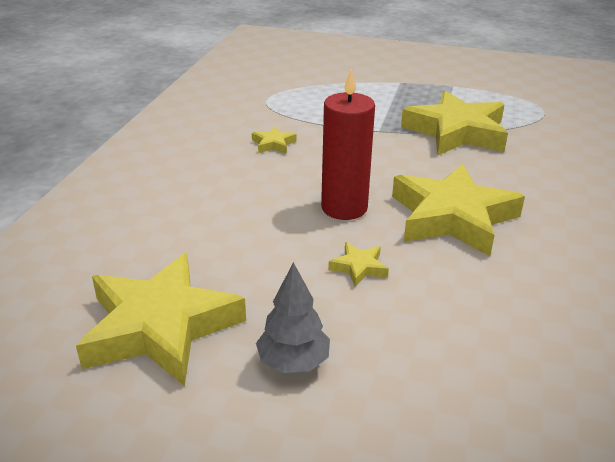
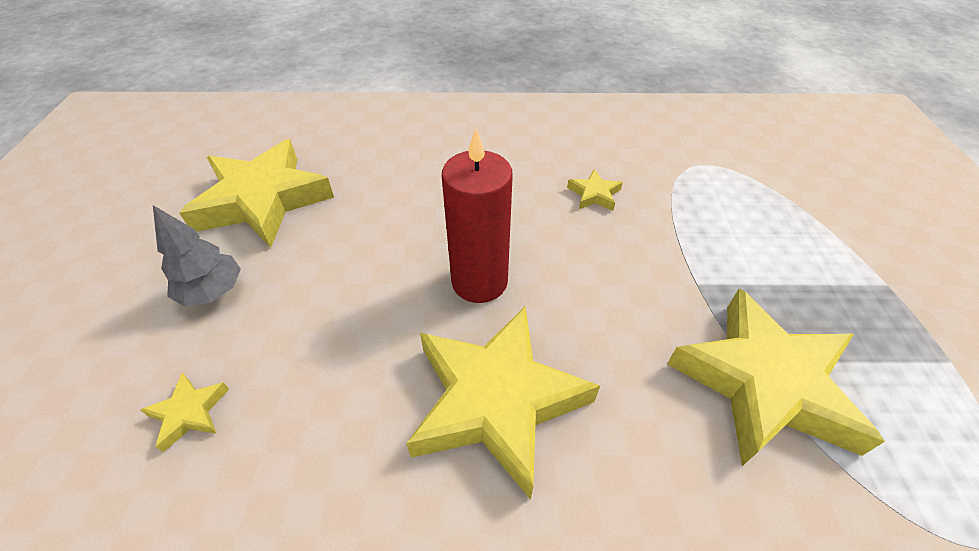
camera: 75 degrees right, 15 degrees up
(359, 267) = (362, 315): yellow star -> yellow star (189, 413)

